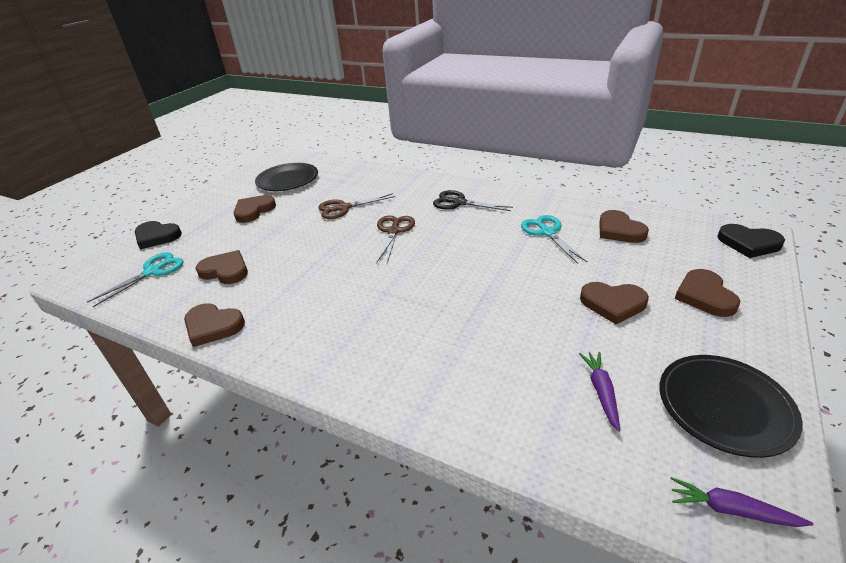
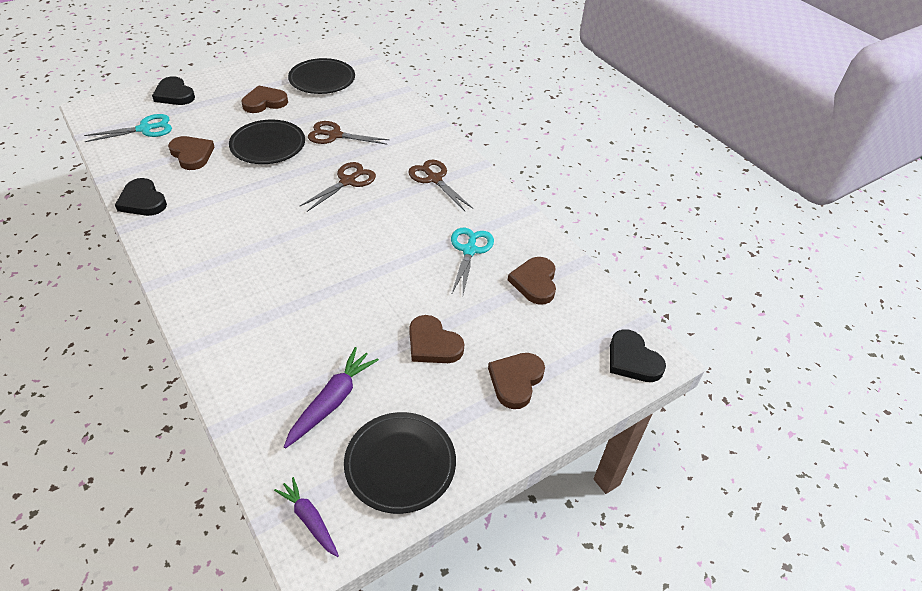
camera: 25 degrees right, 10 degrees up
(213, 326) = (142, 201): brown heart -> black heart
(292, 236) = (268, 145): none -> black plate
(459, 203) = (434, 179): black scissors -> brown scissors
(601, 392) = (332, 401): purple carrot -> purple carrot, size x1.51

